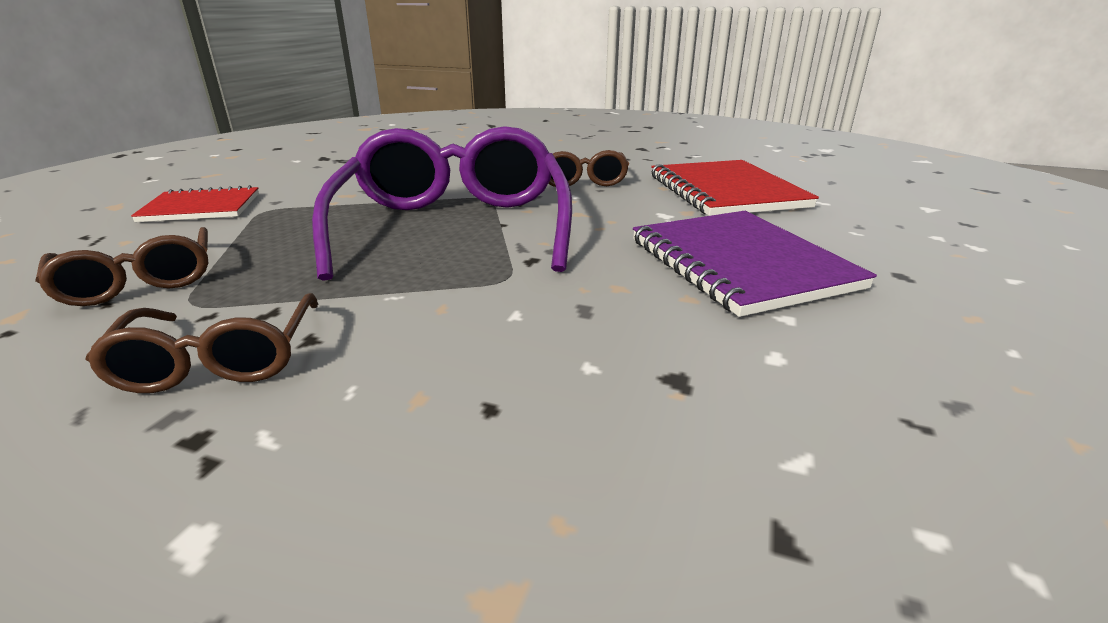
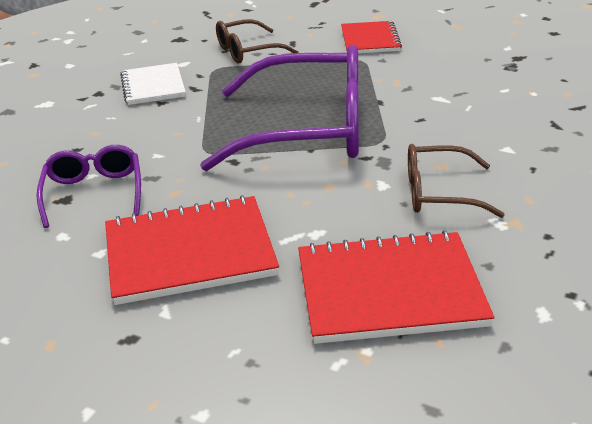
camera: 100 degrees right, 5 degrees up
(220, 360) = (153, 86): brown glasses -> white notebook
(646, 352) = (94, 193): none -> purple glasses
(740, 263) = (189, 253): purple notebook -> red notebook

